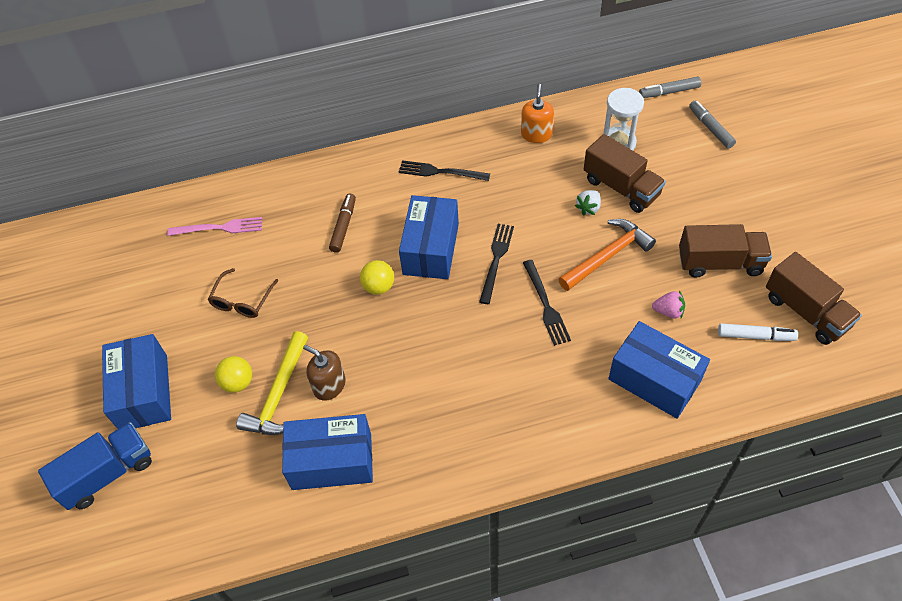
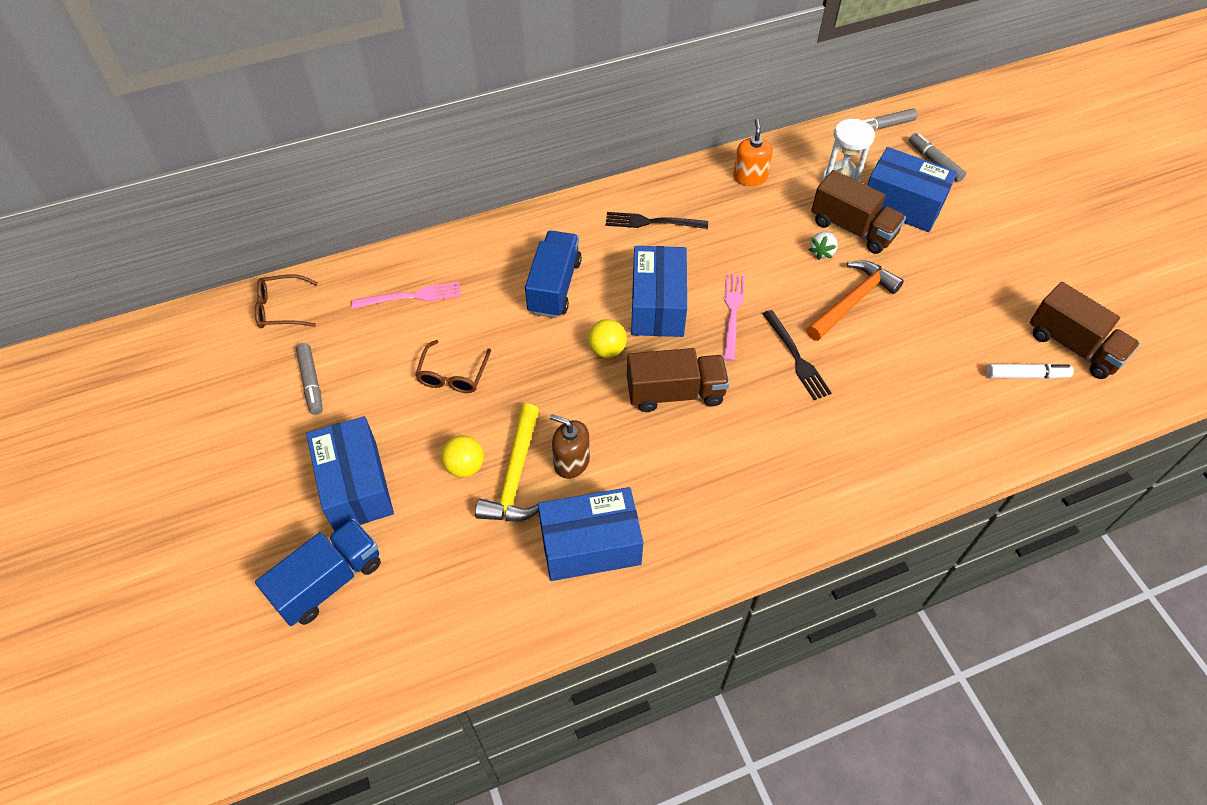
camera: 10 degrees left, 0 degrees up
(109, 232) = (281, 308): none -> brown glasses
(123, 299) = (311, 382): none -> grey marker
(343, 226) = (554, 287): brown marker -> blue truck
(496, 260) = (732, 312): black fork -> pink fork
(654, 380) = (929, 429): blue box -> blue box (902, 204)
(668, 311) = (929, 356): pink strawberry -> none
(720, 263) = (973, 301): brown truck -> brown truck (675, 393)

